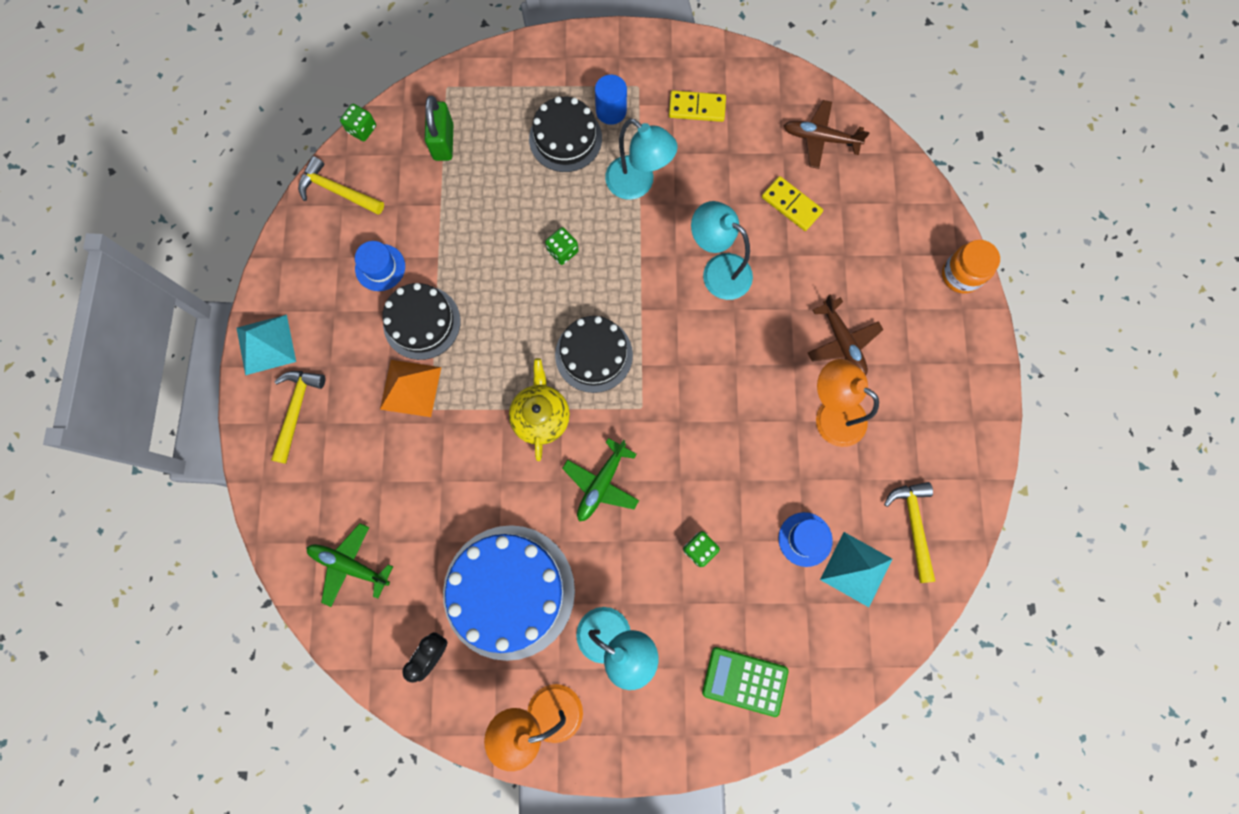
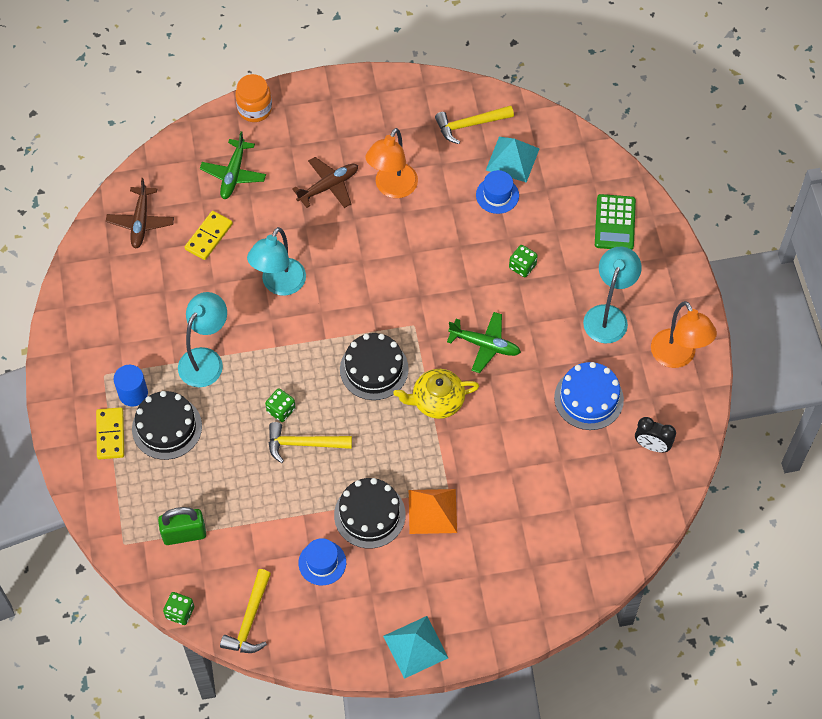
camera: 100 degrees left, 15 degrees down
(297, 410) = (471, 603): yellow hammer -> yellow hammer (303, 444)
(350, 565) = (597, 526): green plane -> green plane (233, 174)
(509, 591) = (588, 398): blue cake -> blue cake, size x0.63
(697, 108) = (121, 323): yellow domino -> yellow domino (110, 434)

